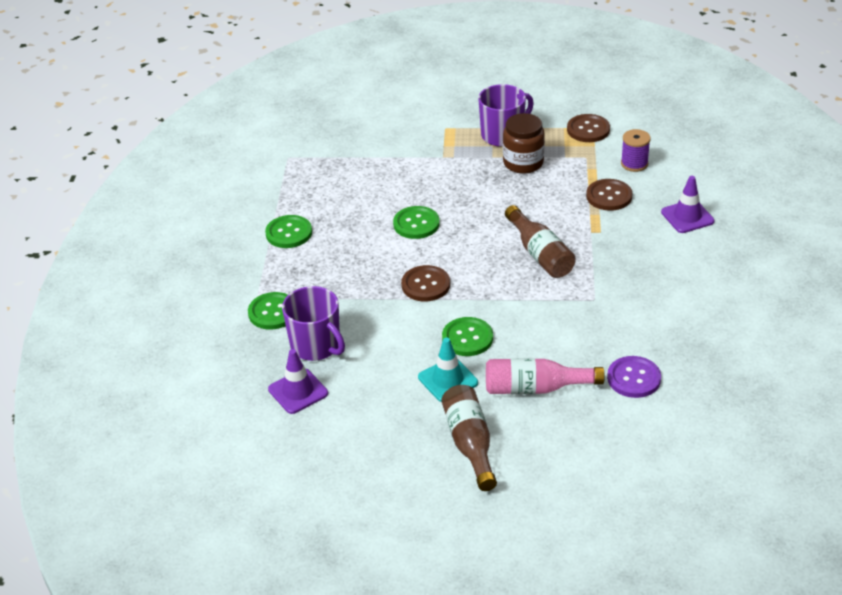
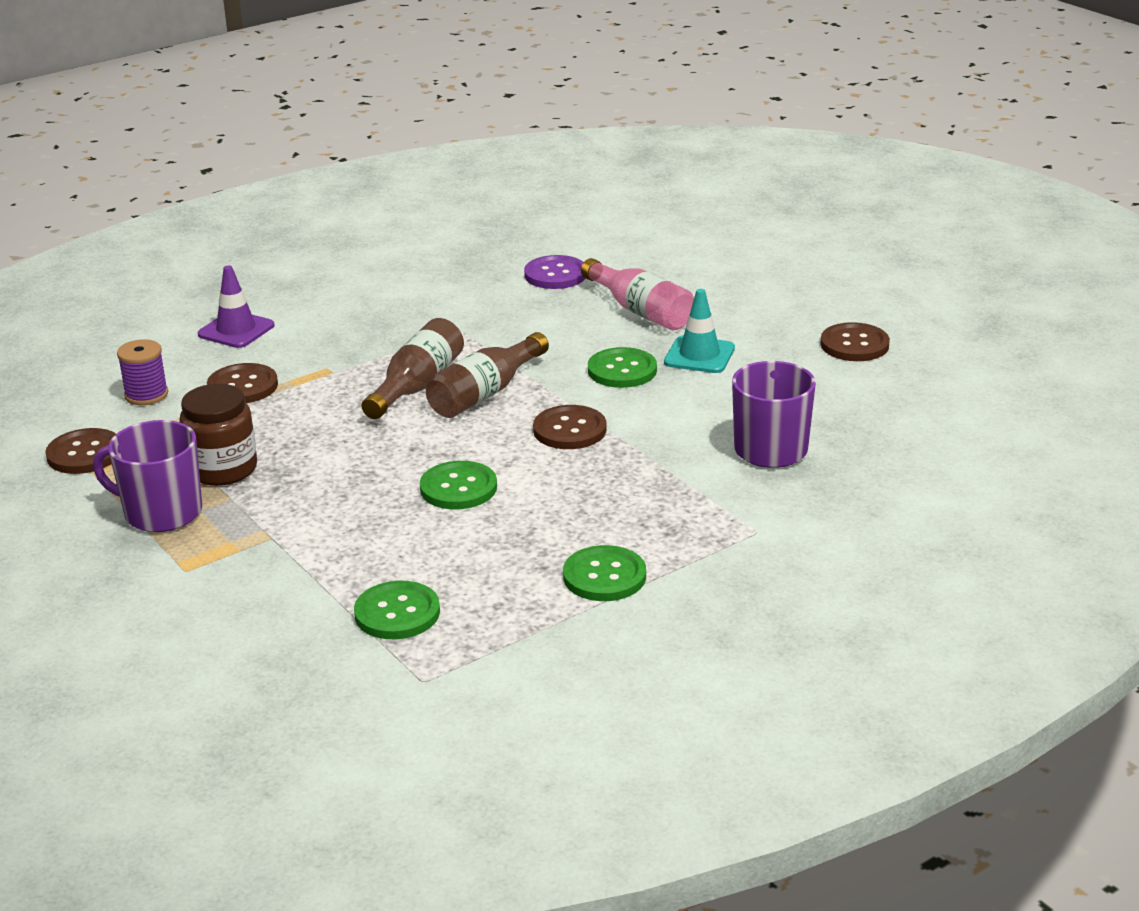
camera: 130 degrees left, 10 degrees down
(273, 312) = (765, 505): green button -> green button (397, 613)
(298, 391) = (850, 426): purple traffic cone -> none
(379, 458) = (854, 345): none -> brown button
(470, 444) = (762, 312): brown bottle -> brown bottle (485, 393)

